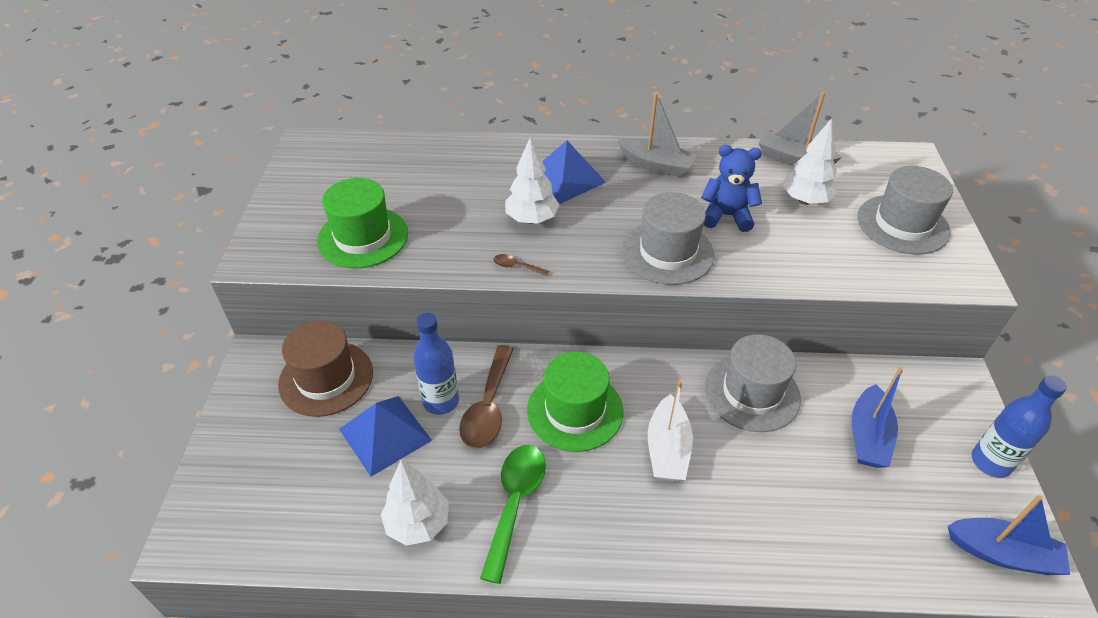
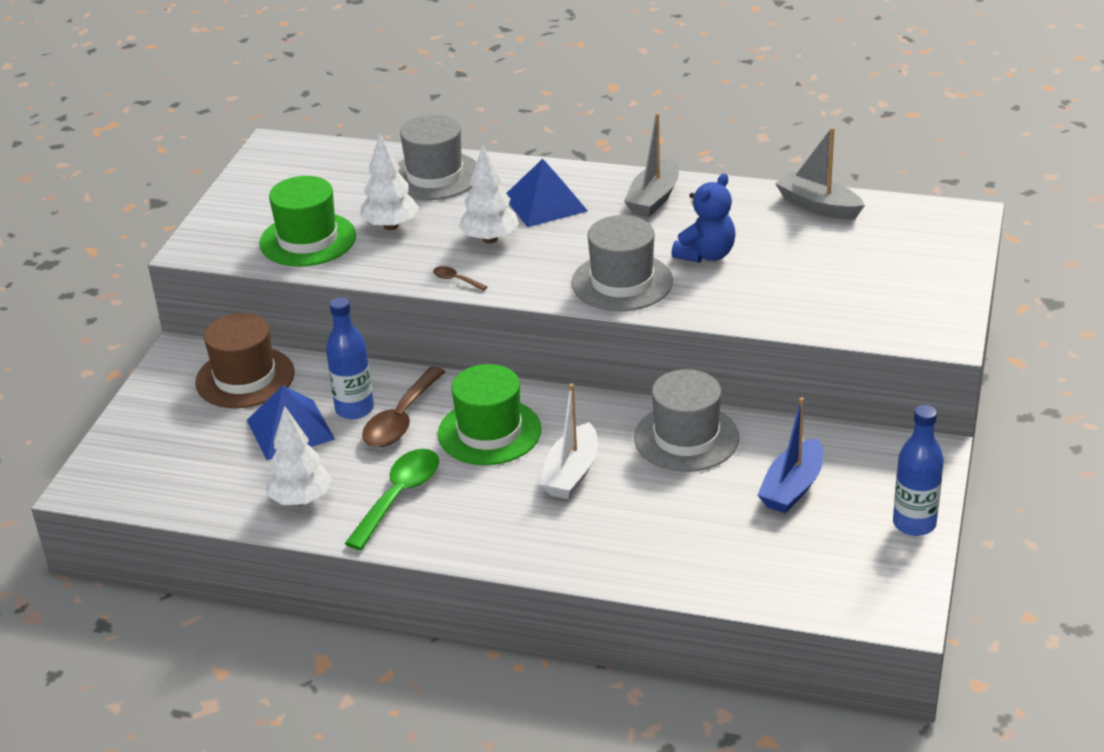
camera: 15 degrees right, 10 degrees down
(656, 165) = (653, 199): grey boat -> grey boat turned 75 degrees clockwise
(726, 216) = (706, 255): blue teddy bear -> blue teddy bear turned 105 degrees clockwise
(805, 200) = (805, 248): white tree -> white tree (391, 226)
(902, 224) = (904, 280): grey hat -> grey hat (435, 176)
(1002, 553) = (874, 593): blue boat -> none

